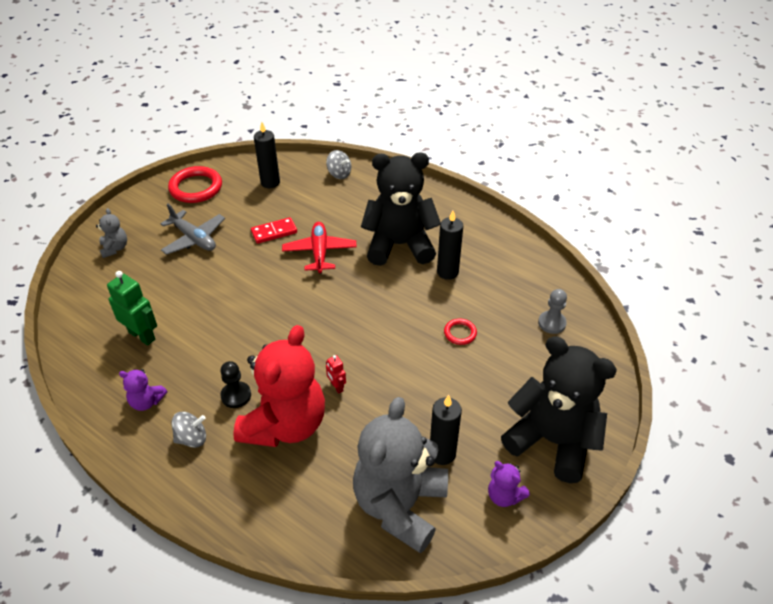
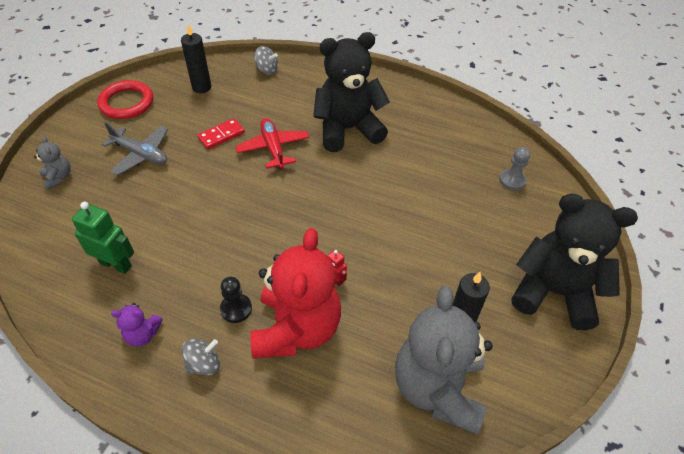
camera: 15 degrees left, 5 degrees up
(447, 272) = (401, 148): black candle -> none
(460, 333) = (433, 204): red ring -> none
(504, 496) = (531, 356): purple teddy bear -> none

